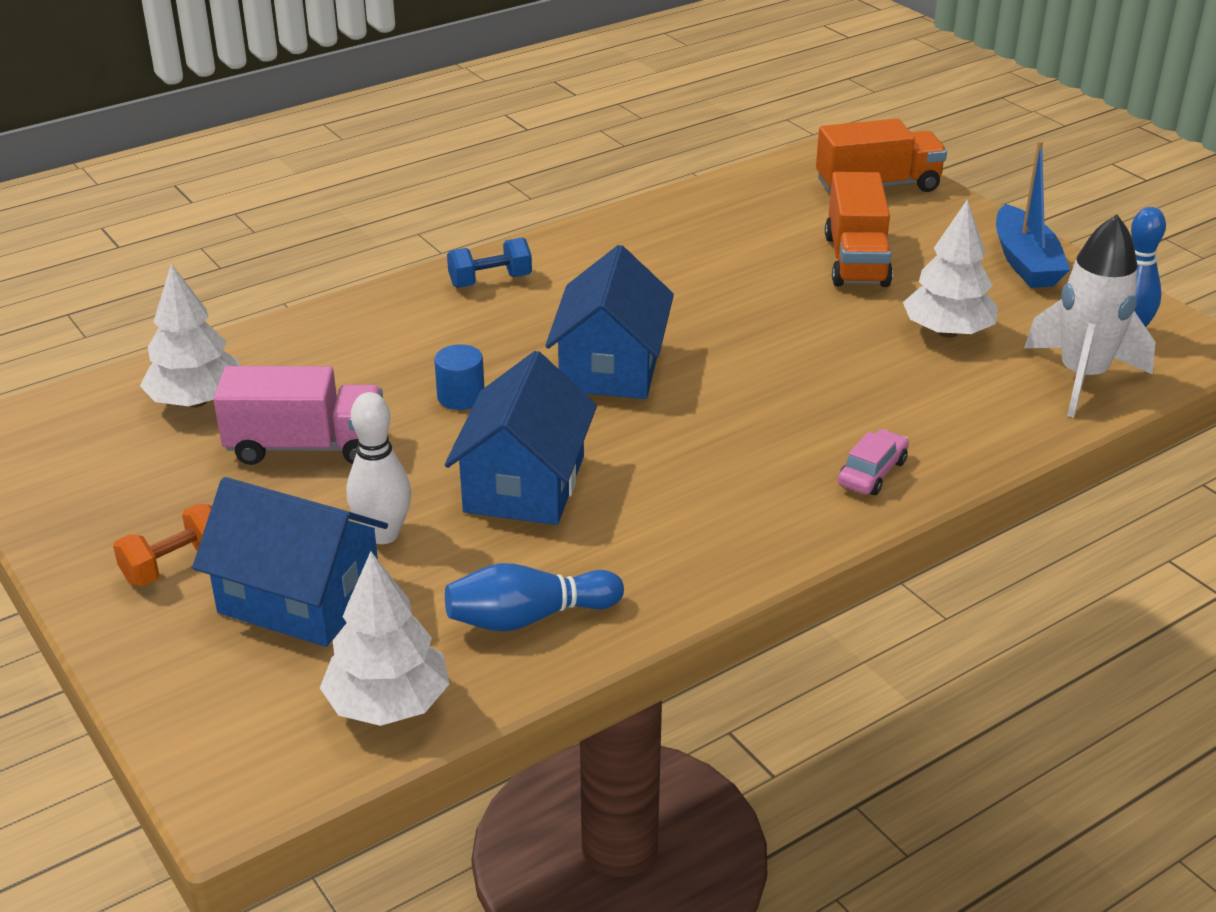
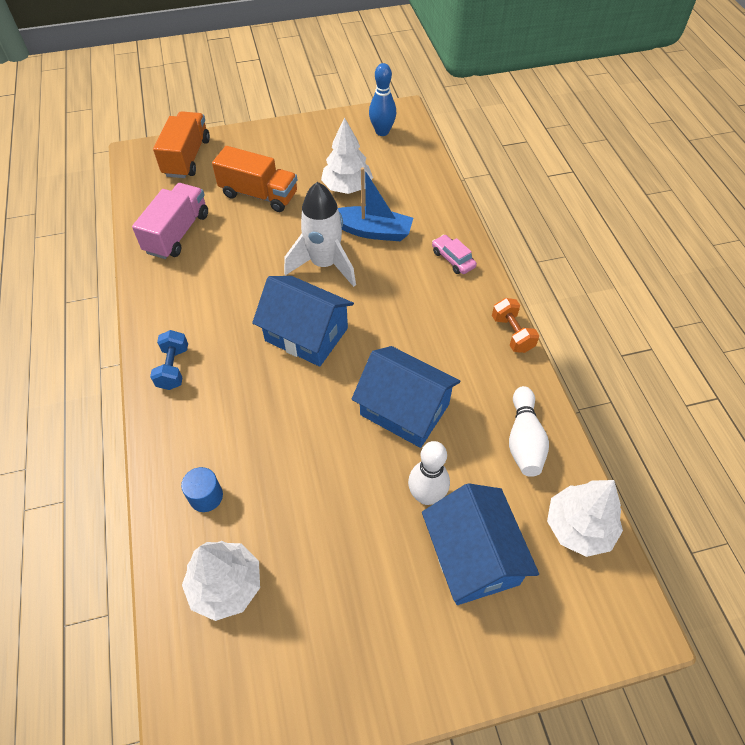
camera: 70 degrees left, 20 degrees up
(175, 565) = (416, 630): orange dumbbell -> orange dumbbell (512, 334)
(299, 597) = (473, 556): blue house -> blue house turned 60 degrees counterclockwise
(306, 446) = (316, 521): pink truck -> pink truck (177, 233)
(461, 397) = (301, 419): blue cylinder -> blue cylinder (206, 496)
(528, 618) = (524, 440): blue bowling pin -> white bowling pin
(1025, 262) = (300, 136): blue boat -> blue boat (372, 231)
(1082, 378) = (409, 159): white rocket -> white rocket (324, 264)

